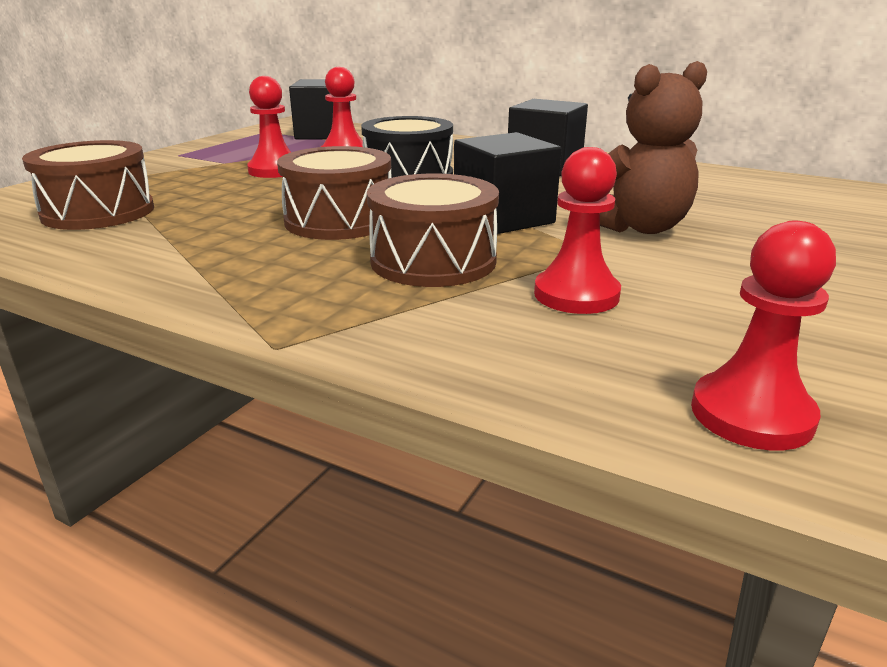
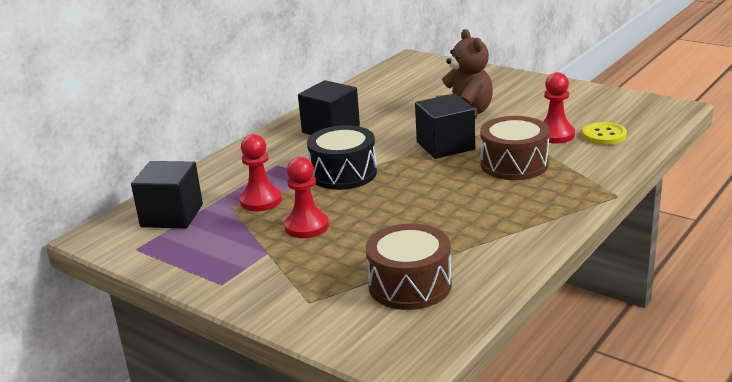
camera: 80 degrees left, 0 degrees up
(339, 221) = (443, 192): brown drum -> none
(594, 346) = (604, 135): none -> yellow button
(751, 414) = (647, 117): red pawn -> none

